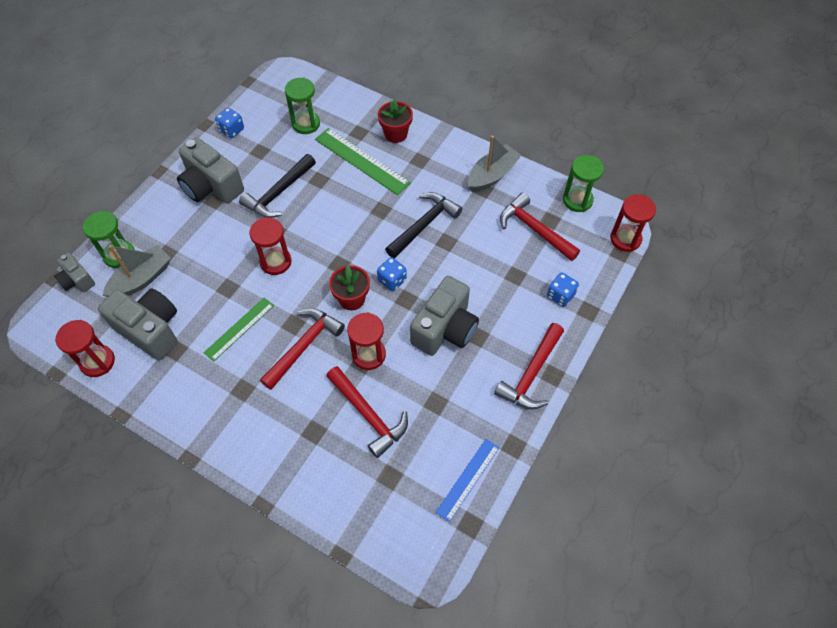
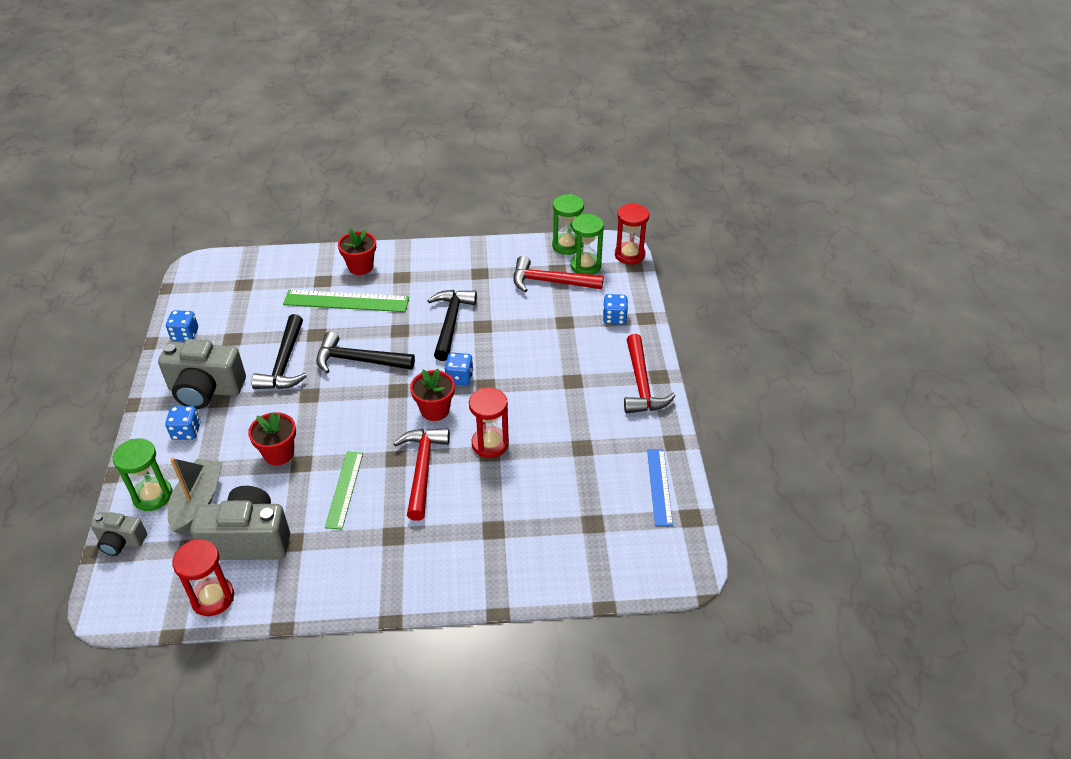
camera: 35 degrees left, 15 degrees down
(175, 215) = (186, 432): none -> blue dice
(219, 270) = (279, 453): none -> red flower pot
(275, 262) = (332, 418): red hourglass -> none
(306, 124) = (262, 296): green hourglass -> green hourglass (585, 266)
(330, 221) = (358, 360): none -> black hammer
(368, 415) = (532, 488): red hammer -> none
(445, 329) = (540, 390): grey camera -> none
(492, 175) = (478, 259): grey boat -> none

